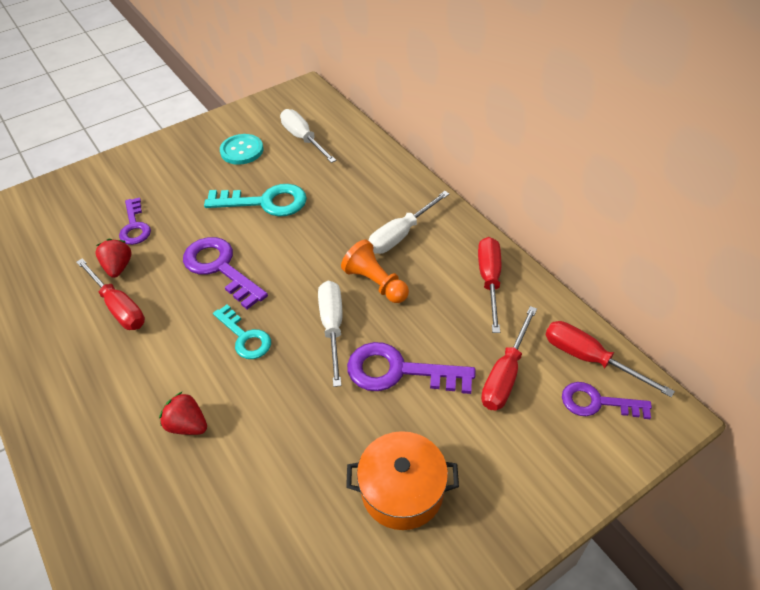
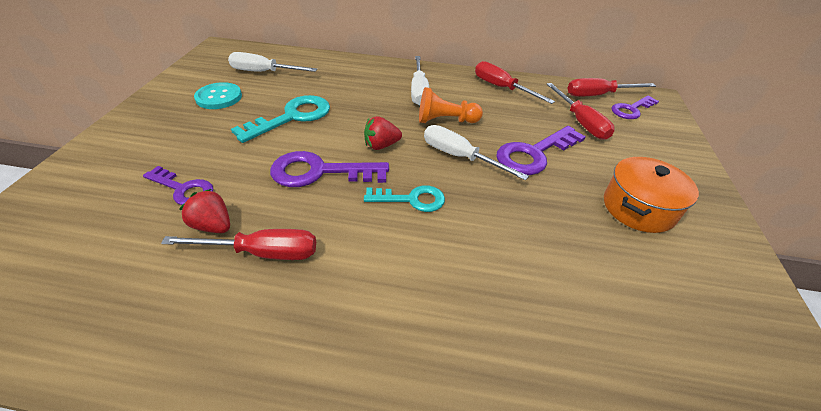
camera: 50 degrees left, 5 degrees down
(187, 425) = (465, 284): red strawberry -> red strawberry (381, 145)

